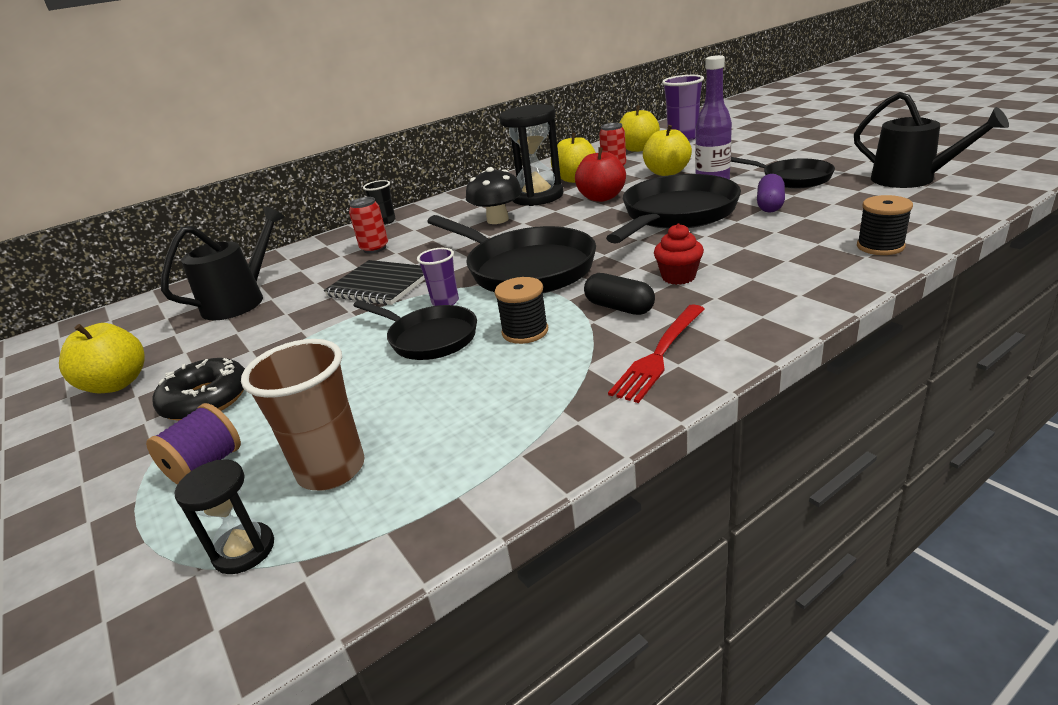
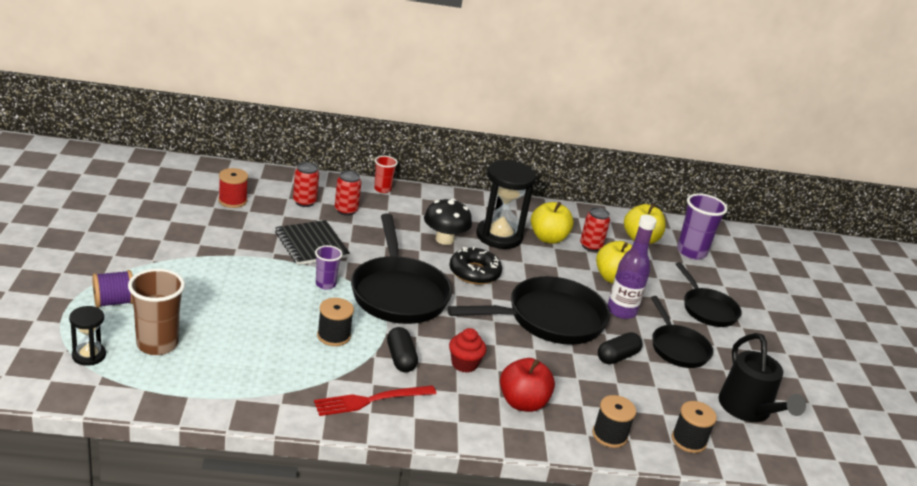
camera: 25 degrees right, 0 degrees up
(117, 384) = (123, 220): yellow apple -> none
(206, 399) = (150, 262): black donut -> black donut (474, 272)
(241, 300) = (232, 201): black watering can -> red spool
(323, 263) = (304, 202): none -> red can
(385, 221) = (382, 189): black cup -> red cup
(428, 338) = (285, 303): black pan -> black pan (707, 309)
(601, 198) = (533, 269): red apple -> red apple (522, 403)
(770, 205) = (617, 357): purple capsule -> black capsule
(928, 215) = (688, 440): none -> black spool

